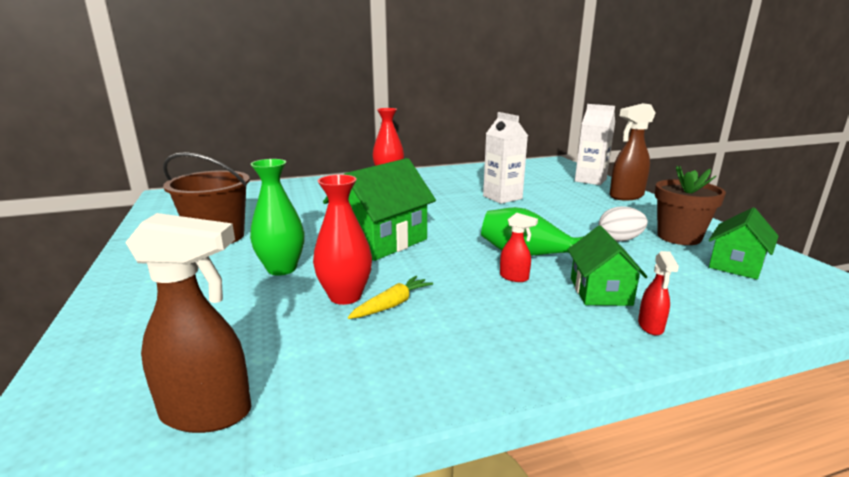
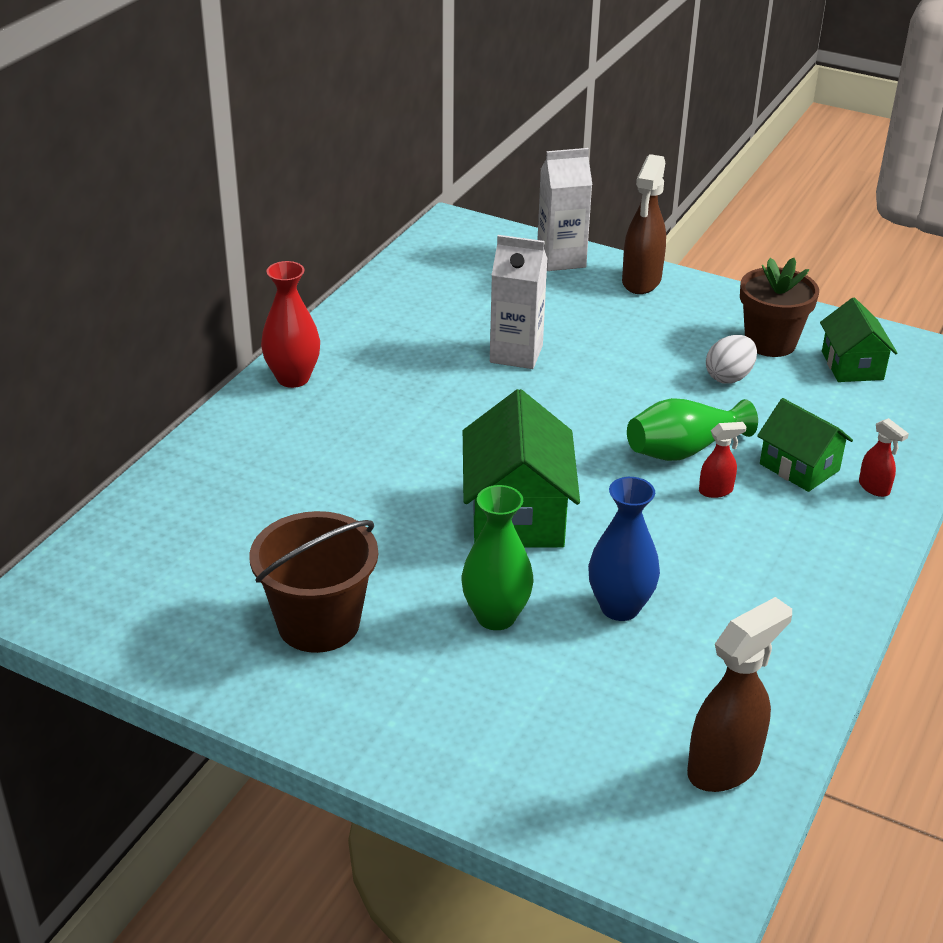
camera: 45 degrees left, 15 degrees up
(345, 296) = (620, 607): red vase -> blue vase
(392, 305) = (673, 590): yellow carrot -> none

